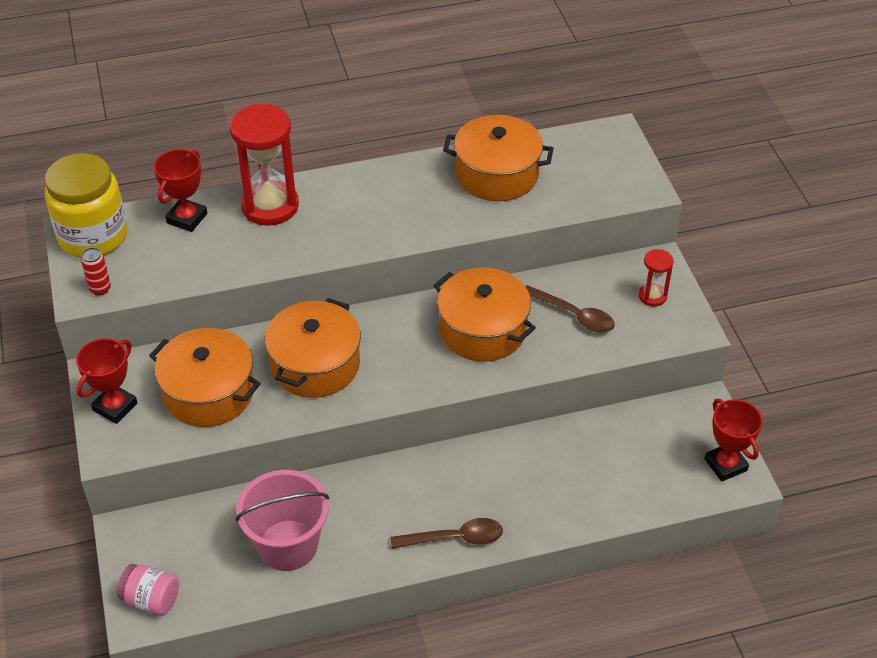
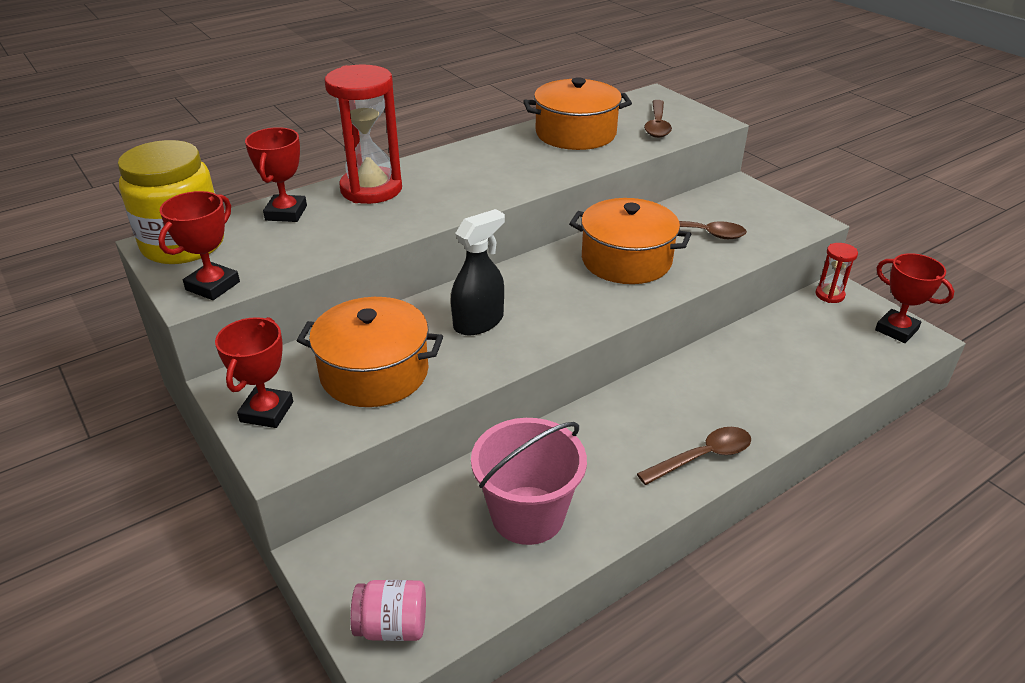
camera: 20 degrees left, 10 degrees down
(100, 289) = (213, 286): red can -> red trophy
(315, 364) = (479, 322): orange pot -> black spray bottle
(586, 181) = (657, 125): none -> brown spoon
(652, 296) = (755, 207): red hourglass -> red hourglass (829, 295)

